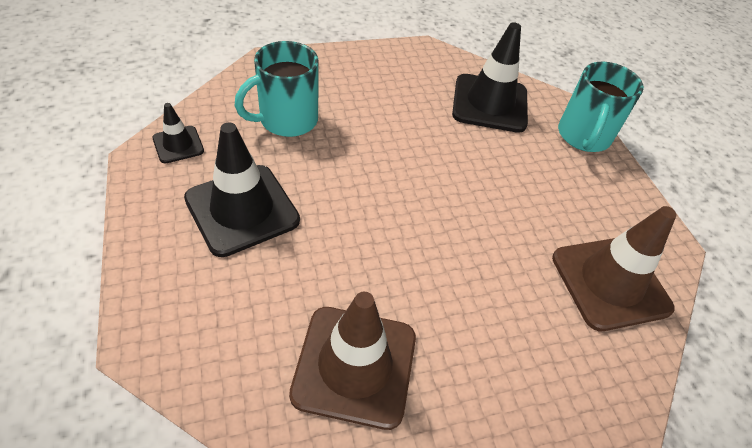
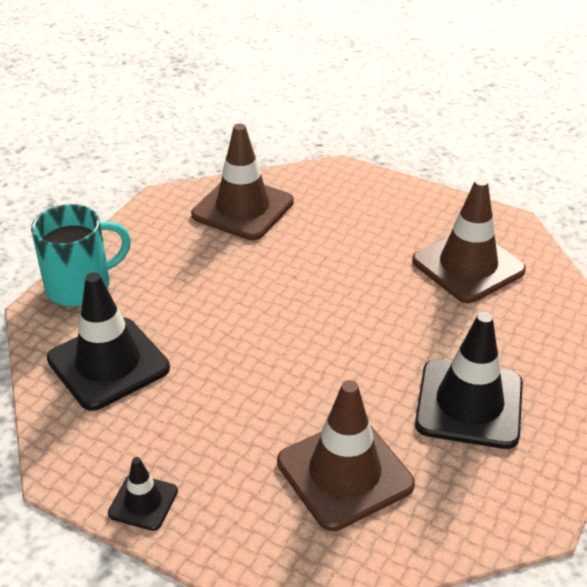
camera: 130 degrees left, 10 degrees down
(178, 144) = (489, 512): black traffic cone -> black traffic cone (143, 502)
(286, 120) = (345, 473): turquoise mug -> brown traffic cone

